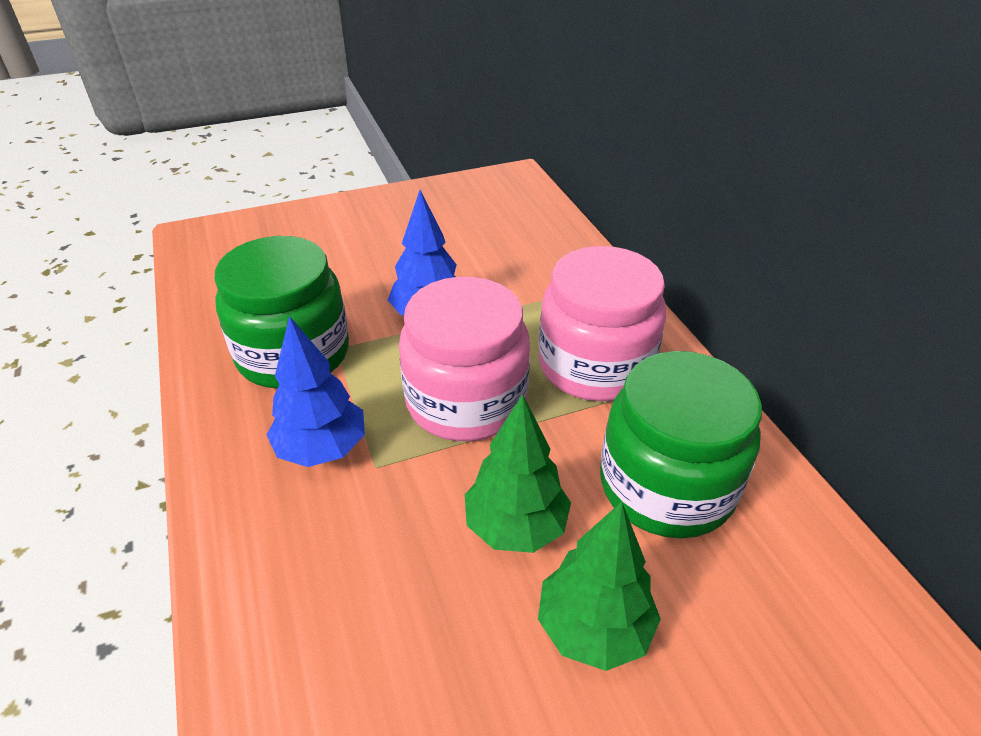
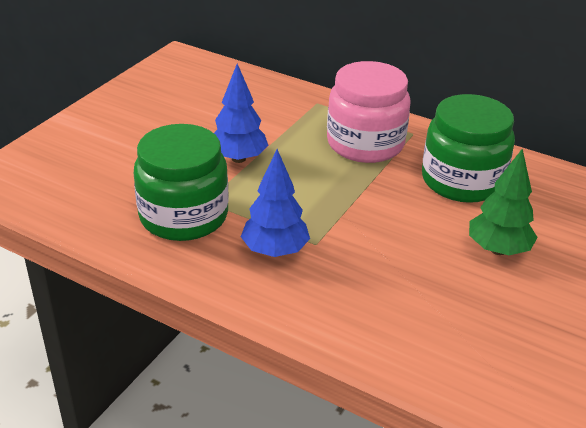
camera: 40 degrees left, 5 degrees down
(466, 401) = (321, 191): pink jar -> none
(515, 527) = (418, 231): green tree -> none

